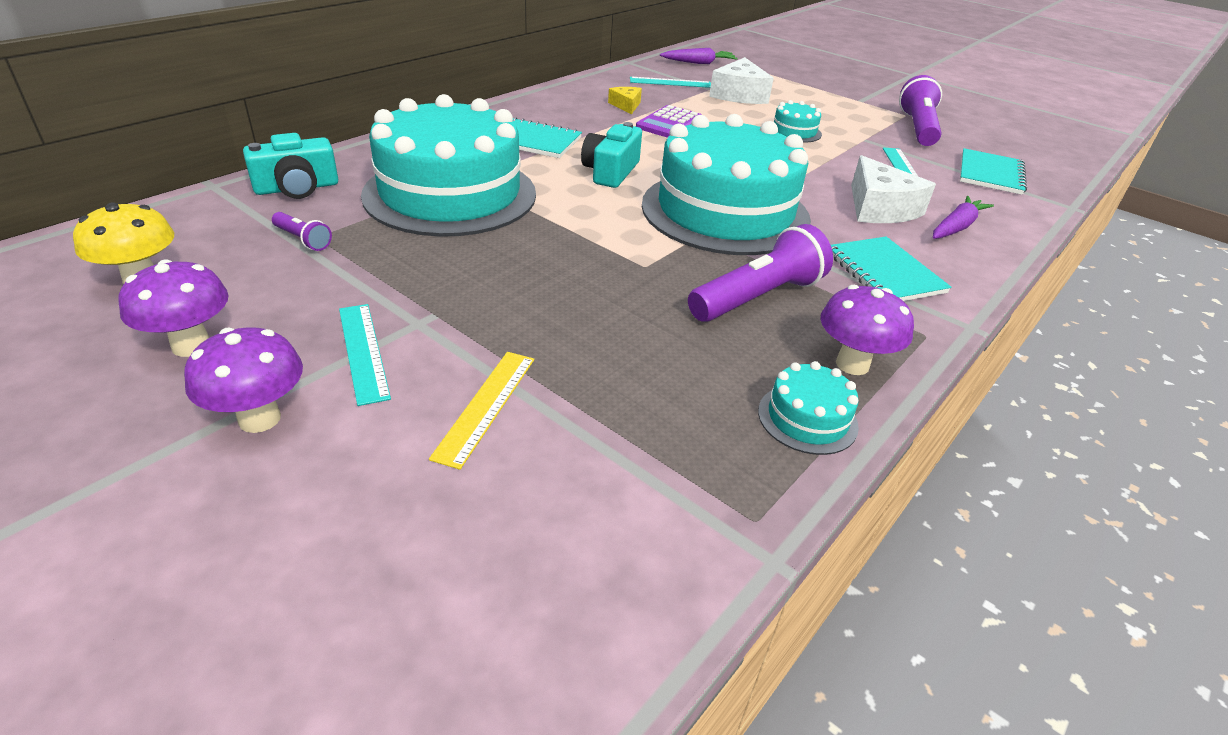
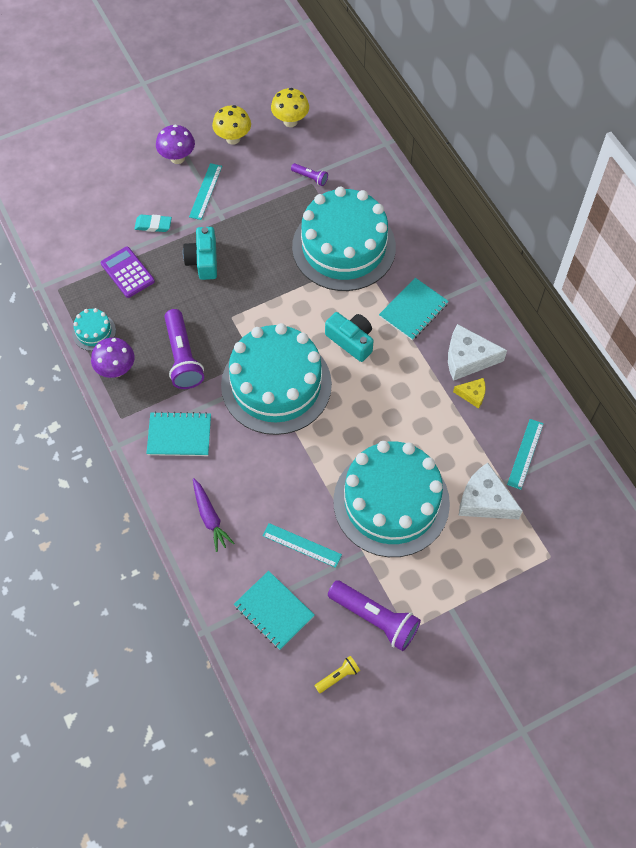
camera: 115 degrees right, 25 degrees up
(191, 345) = (233, 138): purple mushroom -> yellow mushroom
(297, 188) = (372, 178): turquoise camera -> turquoise camera (203, 260)
(303, 240) = (310, 177): purple flashlight -> purple flashlight turned 120 degrees counterclockwise
(363, 351) = (205, 191): turquoise ruler -> turquoise ruler turned 75 degrees counterclockwise
(486, 406) = (153, 225): yellow ruler -> turquoise eraser
(669, 123) = (427, 412): purple calculator -> purple calculator (127, 272)
(698, 63) = (581, 506): purple carrot -> none
(794, 131) = (391, 502): turquoise cake -> turquoise cake, size x2.49
(879, 208) = (250, 484): white cheese -> white cheese (468, 358)
(993, 138) = (338, 676): none -> yellow flashlight

